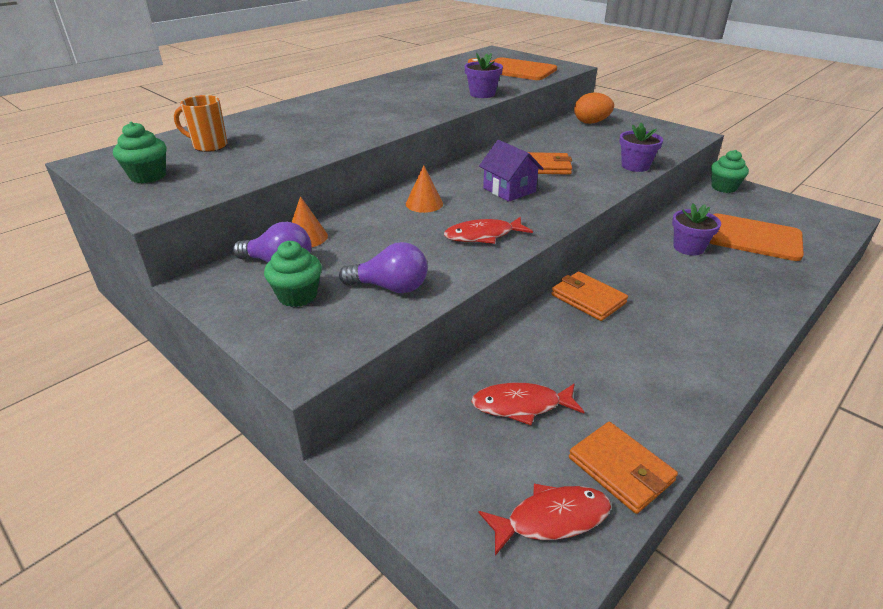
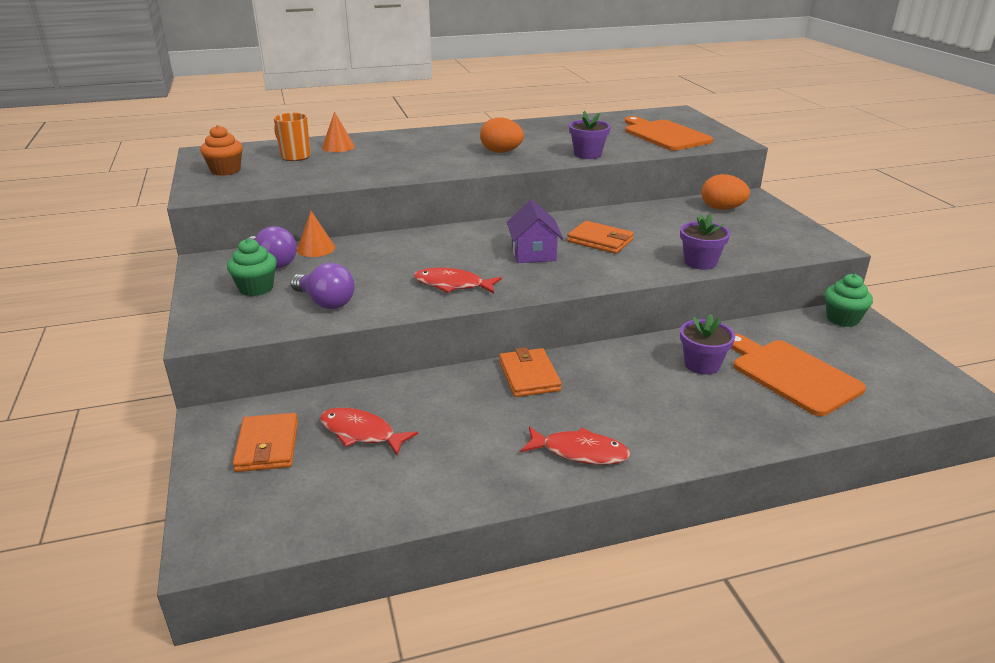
camera: 30 degrees right, 5 degrees down
(148, 176) = (225, 171): green cupcake -> orange cupcake
(409, 105) = (501, 152): none -> orange egg
(424, 203) = (441, 246): orange cone -> orange cone (338, 147)
(551, 519) = (283, 512): red fish -> red fish (579, 452)
(620, 469) = (376, 505): orange wallet -> orange wallet (267, 446)

